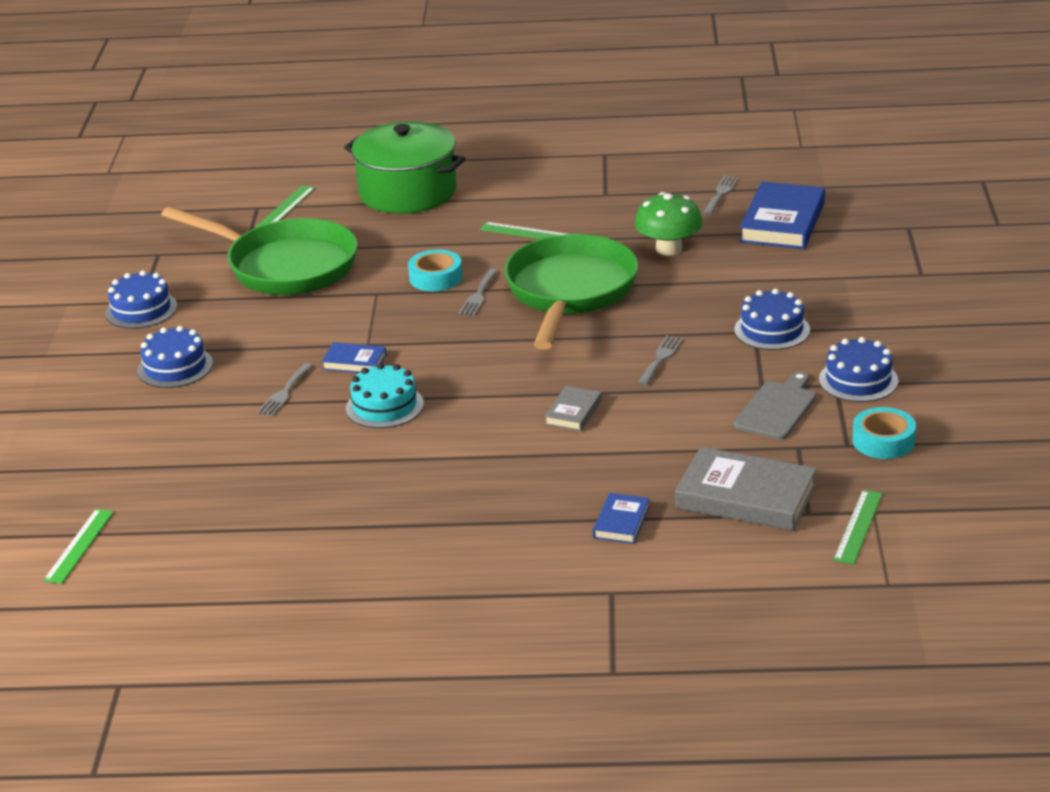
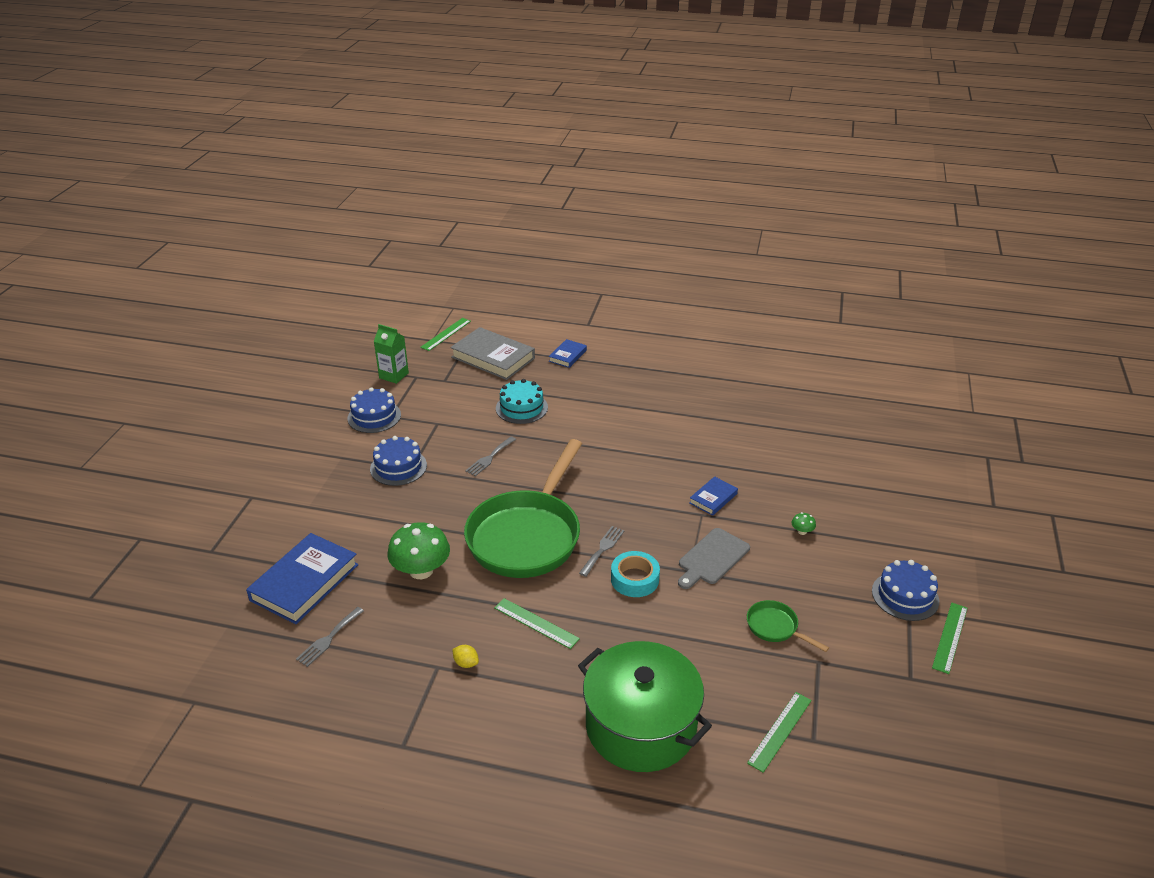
camera: 170 degrees left, 5 degrees up
(79, 546) = (886, 393): green ruler -> green ruler (950, 637)
(175, 367) = (857, 521): blue cake -> none
(245, 347) = (802, 531): none -> green mushroom
(284, 266) = (775, 627): green pan -> green pan, size x0.41
(284, 392) = (767, 480): grey fork -> none
(354, 362) = (713, 498): blue book -> blue book turned 75 degrees counterclockwise
(384, 406) = (694, 455): turquoise cake -> turquoise cake (521, 408)
(573, 412) = (567, 427): grey book -> none
(580, 200) = (466, 663): none -> yellow lemon
(777, 408) = (438, 406): grey cutting board -> grey cutting board (712, 558)
(883, 441) = (394, 375): turquoise tape -> green carton

